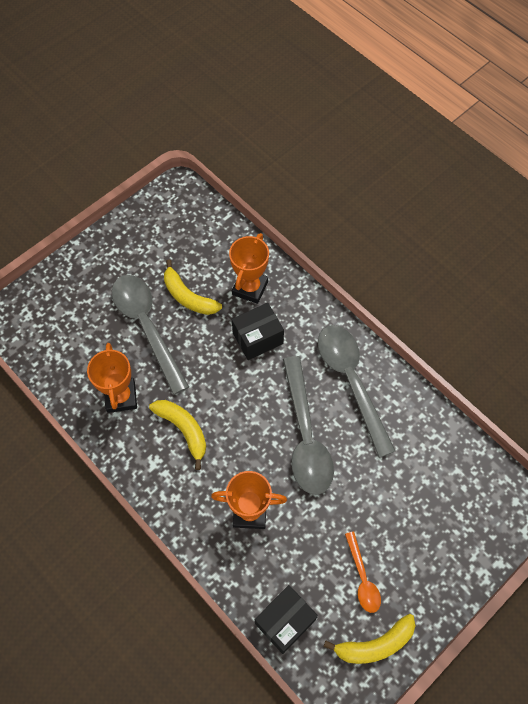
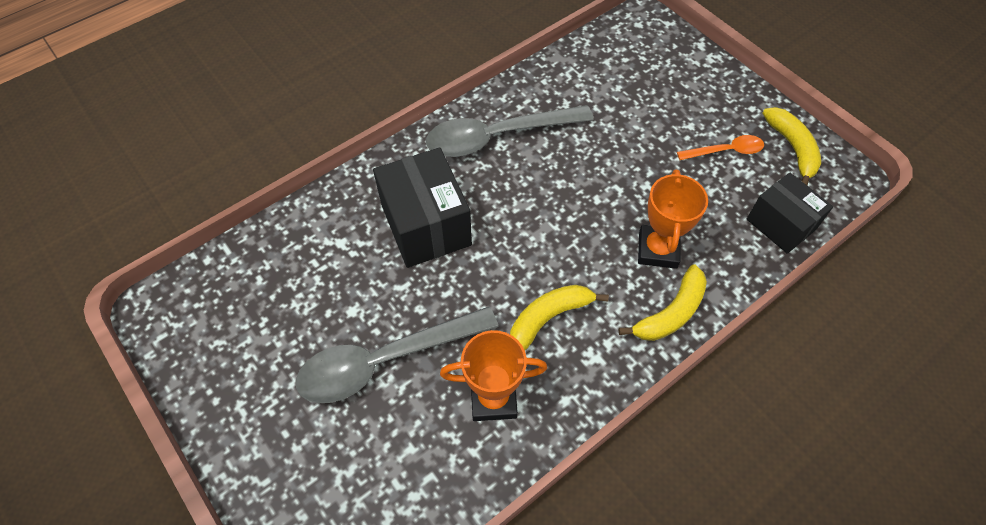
camera: 85 degrees left, 5 degrees down
(188, 296) = (346, 304): yellow banana -> yellow banana (670, 313)
(250, 288) = (349, 228): orange trophy -> none
(258, 338) = (426, 225): black box -> black box, size x1.51
(305, 436) = (564, 186): grey spoon -> none

